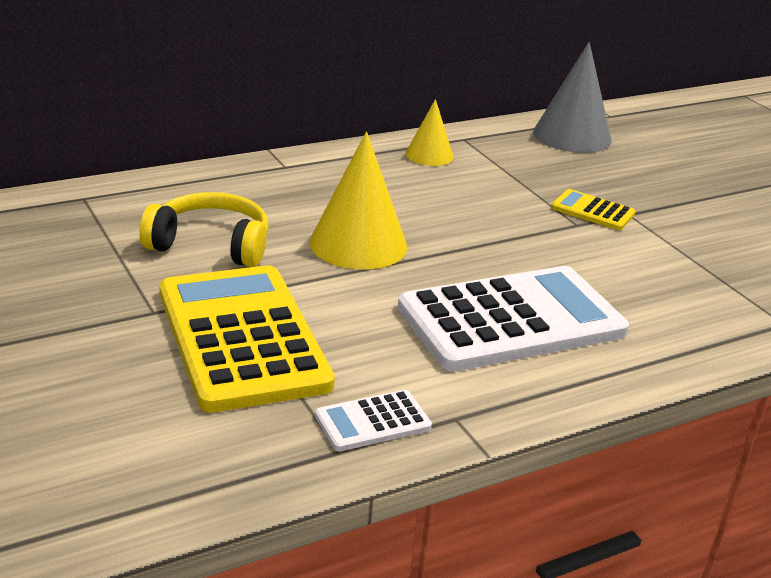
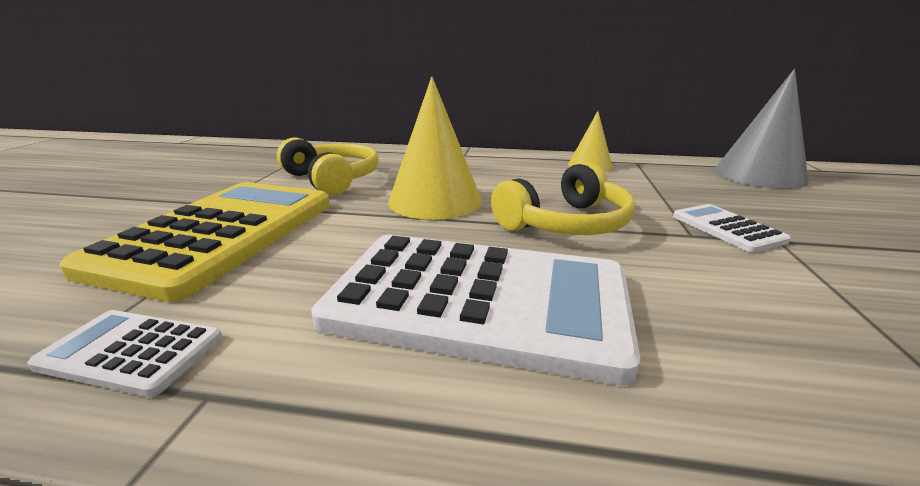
camera: 40 degrees right, 5 degrees down
(489, 239) = (565, 223): none -> yellow headphones
(592, 211) = (726, 228): yellow calculator -> white calculator

